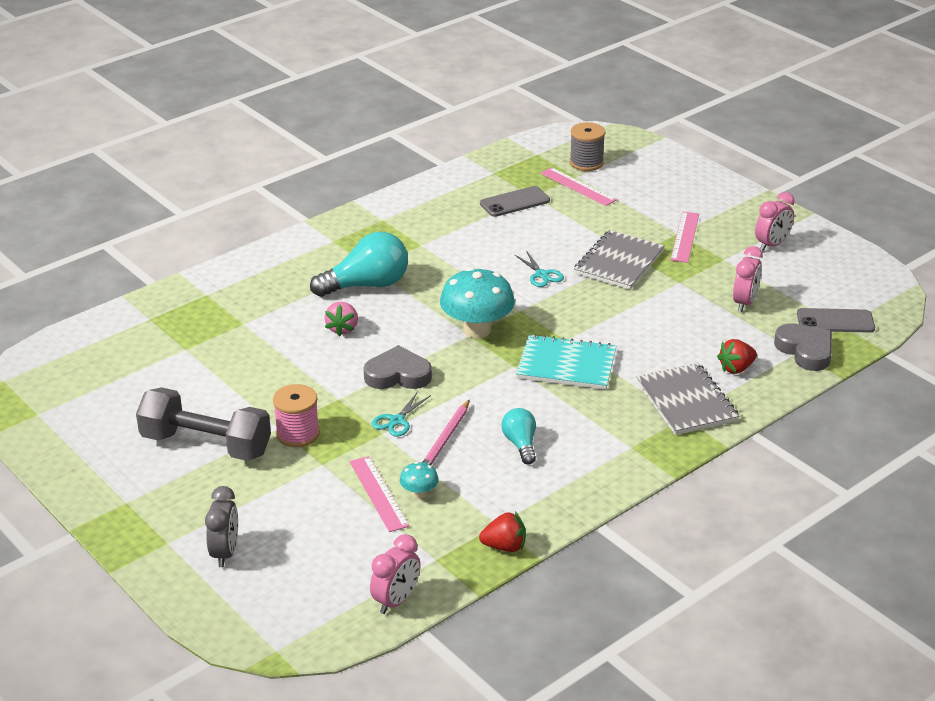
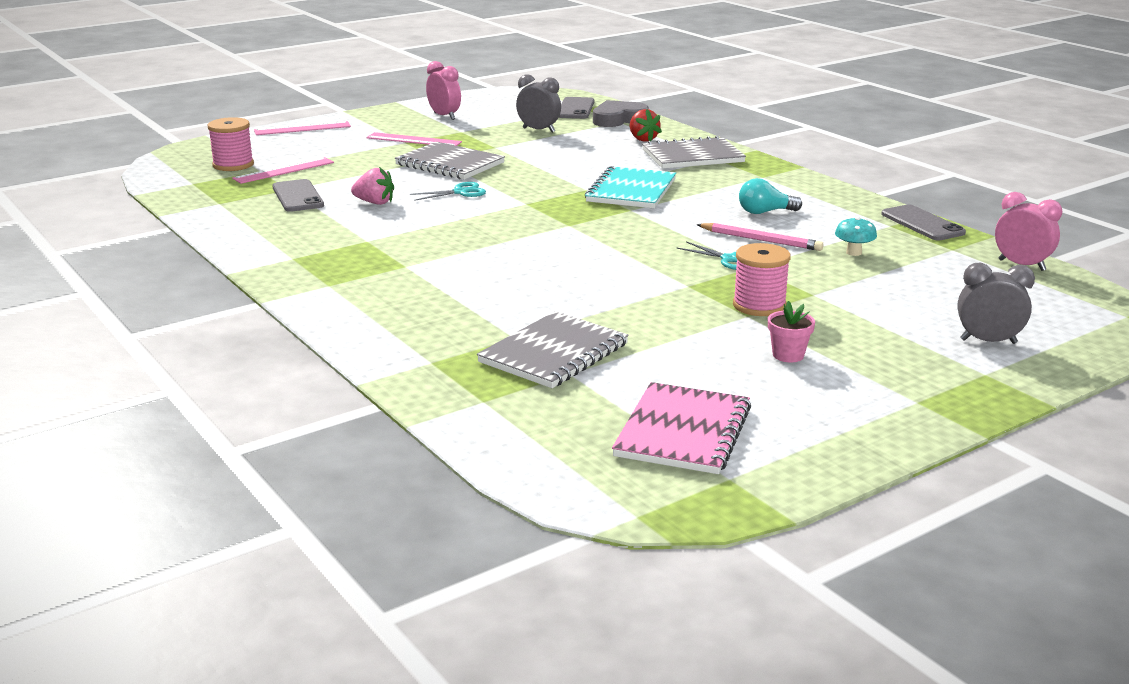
camera: 85 degrees left, 10 degrees down
(97, 396) = (682, 431): none -> pink notebook
(206, 445) = (788, 355): grey dumbbell -> pink flower pot
(216, 341) = (553, 353): none -> grey notebook
(342, 329) = (542, 281): pink strawberry -> pink strawberry (374, 203)
(367, 285) = (448, 268): turquoise light bulb -> none
(379, 493) = (858, 269): pink ruler -> pink ruler (302, 128)
(398, 375) = (643, 257): grey heart -> none
(477, 330) = (560, 221): turquoise mushroom -> none
(504, 546) = (922, 223): red strawberry -> grey phone
(586, 163) = (233, 165): grey spool -> pink spool
(744, 303) = (538, 130): pink clock -> grey clock

